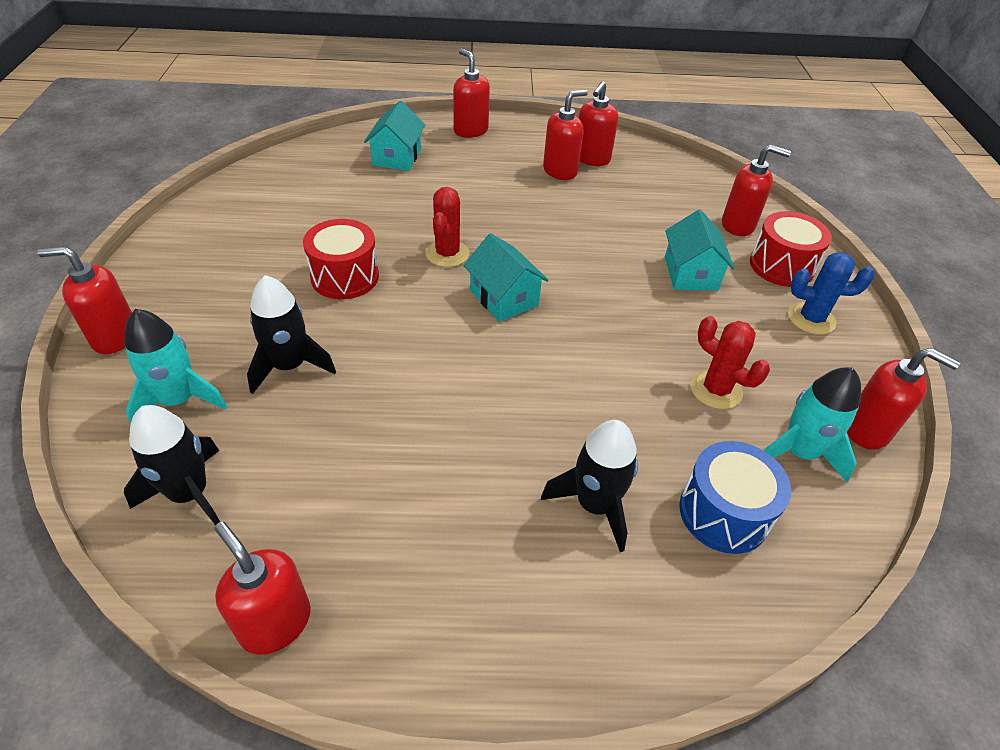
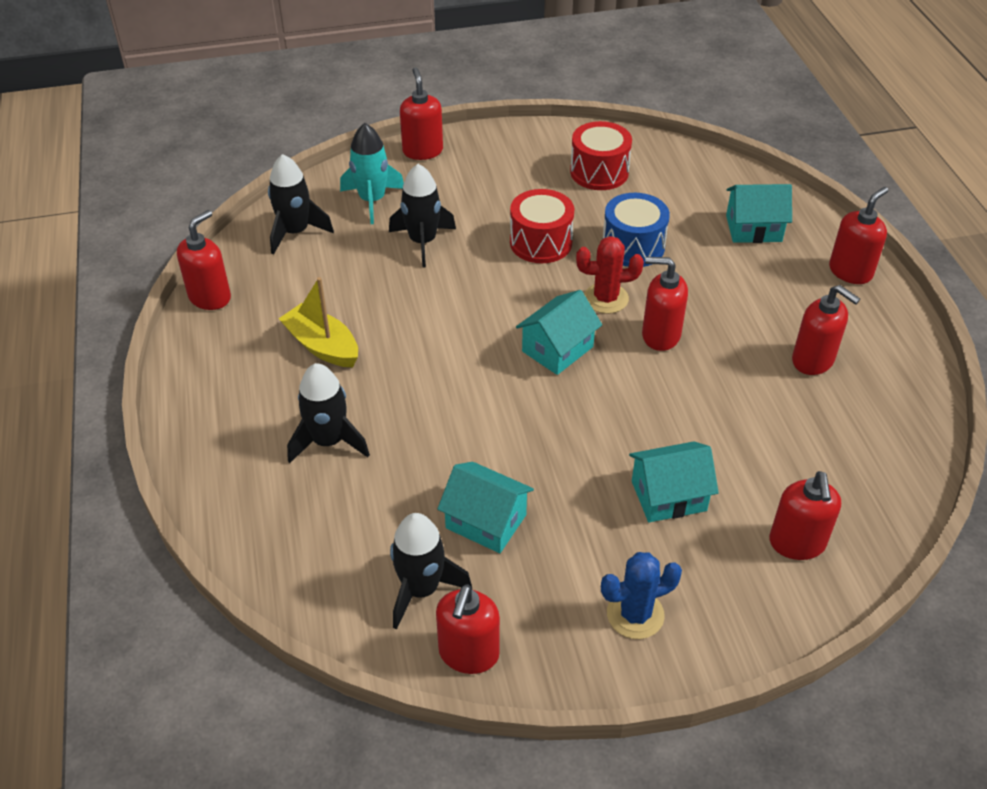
camera: 80 degrees right, 0 degrees up
(433, 491) = (322, 346): none -> yellow boat
(591, 159) = (862, 386): red soap dispenser -> red soap dispenser (660, 335)
(715, 390) = (486, 521): red cactus -> turquoise house
(723, 513) = (337, 528): blue drum -> blue drum (633, 246)
(781, 266) = (729, 588): red drum -> red drum (599, 172)
(799, 452) = (421, 589): turquoise rocket -> black rocket
(811, 319) = (635, 614): blue cactus -> blue cactus turned 75 degrees clockwise

